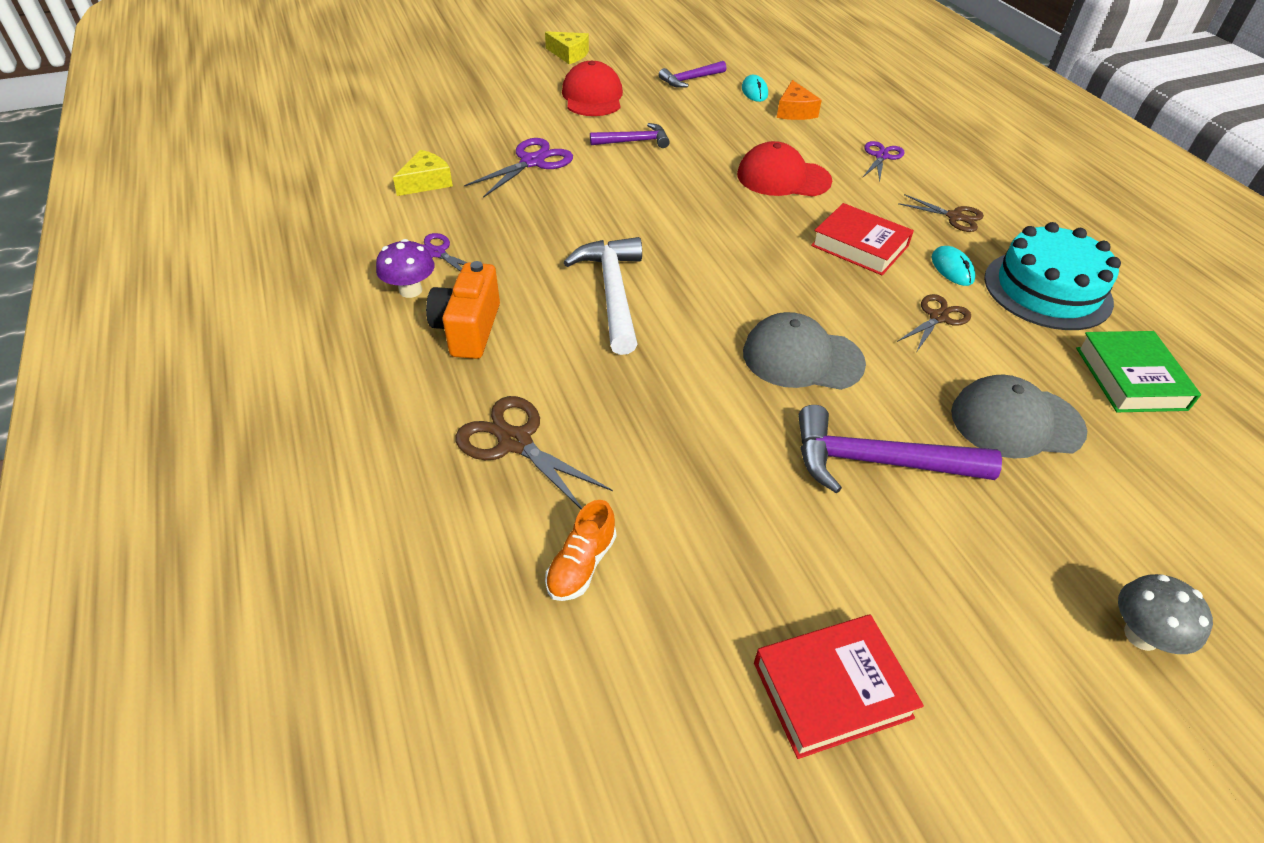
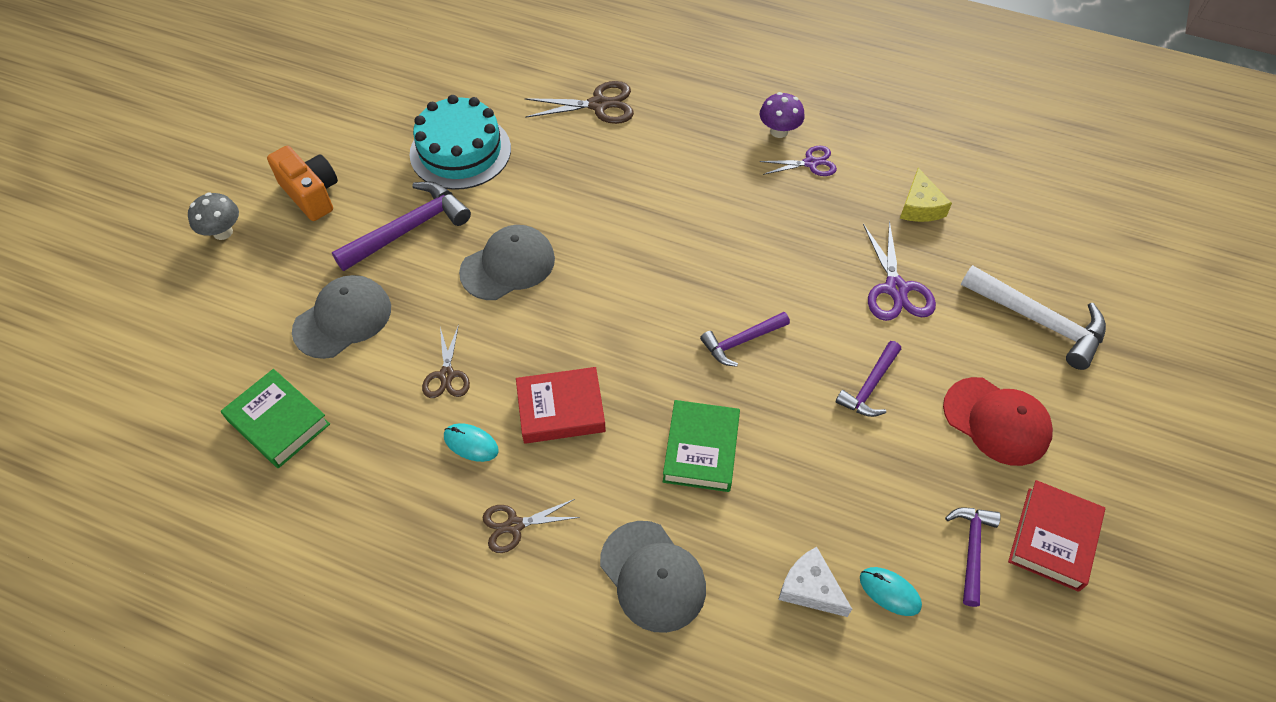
camera: 135 degrees right, 10 degrees up
(468, 329) = (710, 136): orange camera -> orange camera (311, 194)
(569, 54) = (1132, 477): yellow cheese -> none
(581, 564) = (502, 84): orange shoe -> none
(612, 292) = (672, 221): white hammer -> white hammer (1039, 321)
(678, 201) = (741, 341): none -> purple hammer
(783, 178) = (701, 450): red cap -> green book
(795, 111) = (810, 588): orange cheese -> white cheese
(832, 690) = (355, 116): red book -> red book (1053, 538)
(881, 156) = (653, 576): purple scissors -> grey cap
(1047, 290) = (381, 481): turquoise cake -> turquoise cake (460, 151)

